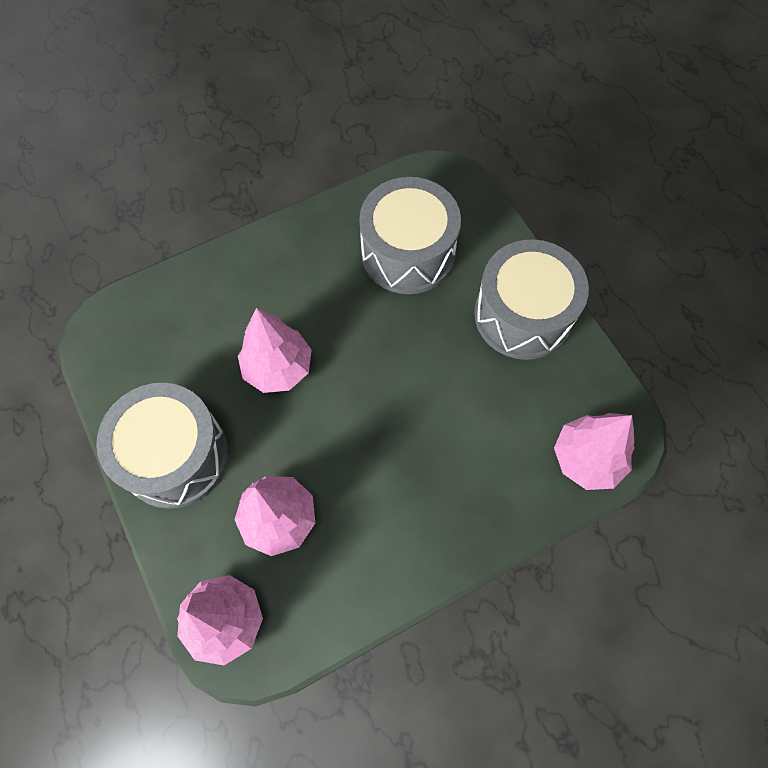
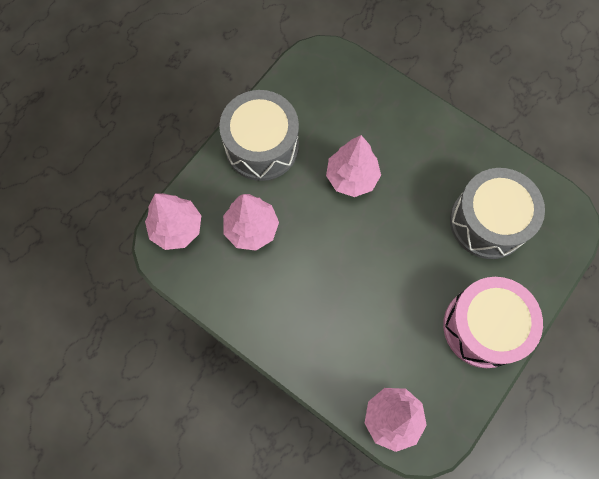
camera: 65 degrees right, 5 degrees up
(523, 315) = (483, 327): grey drum -> pink drum

